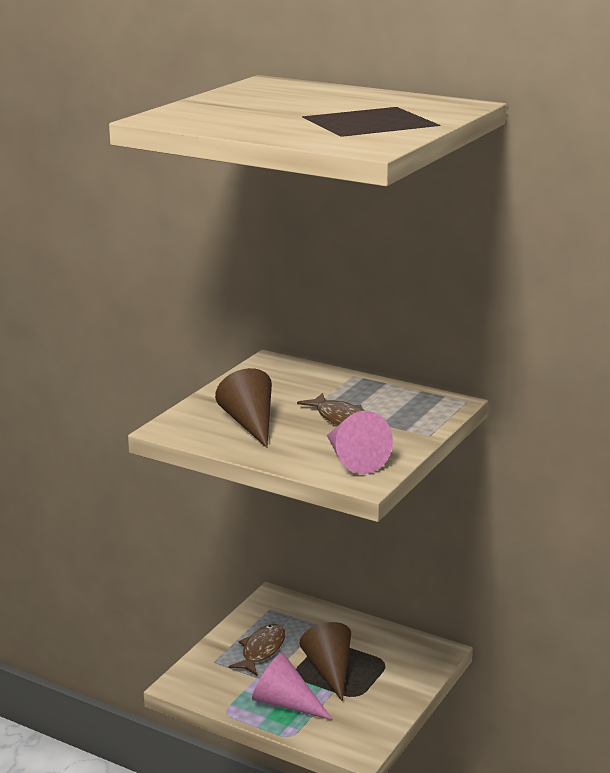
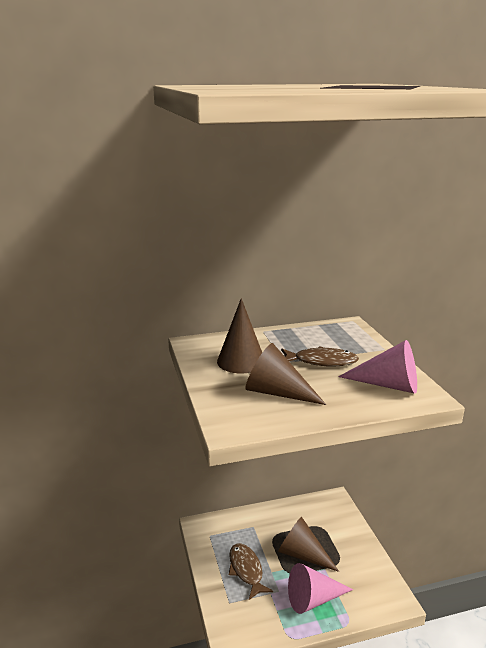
camera: 45 degrees left, 0 degrees up
(275, 391) = (241, 361): none -> brown cone

